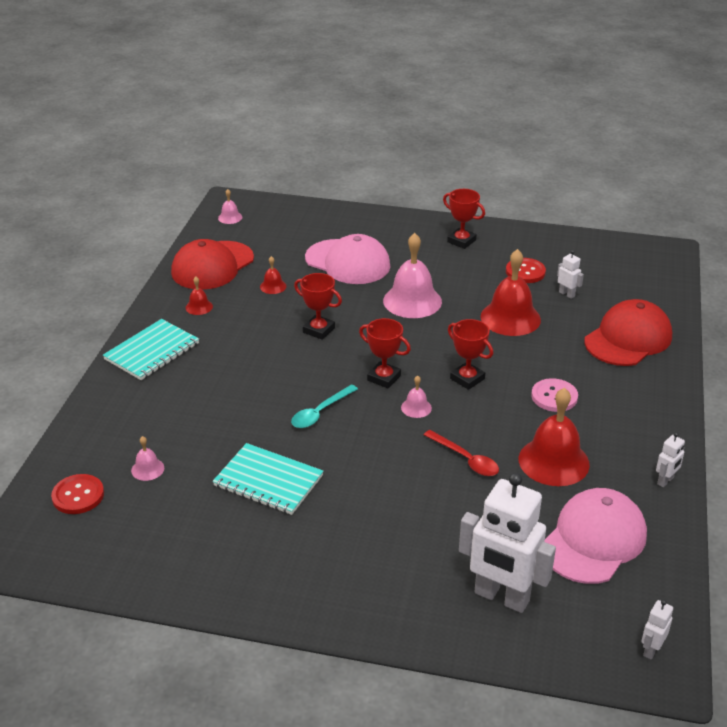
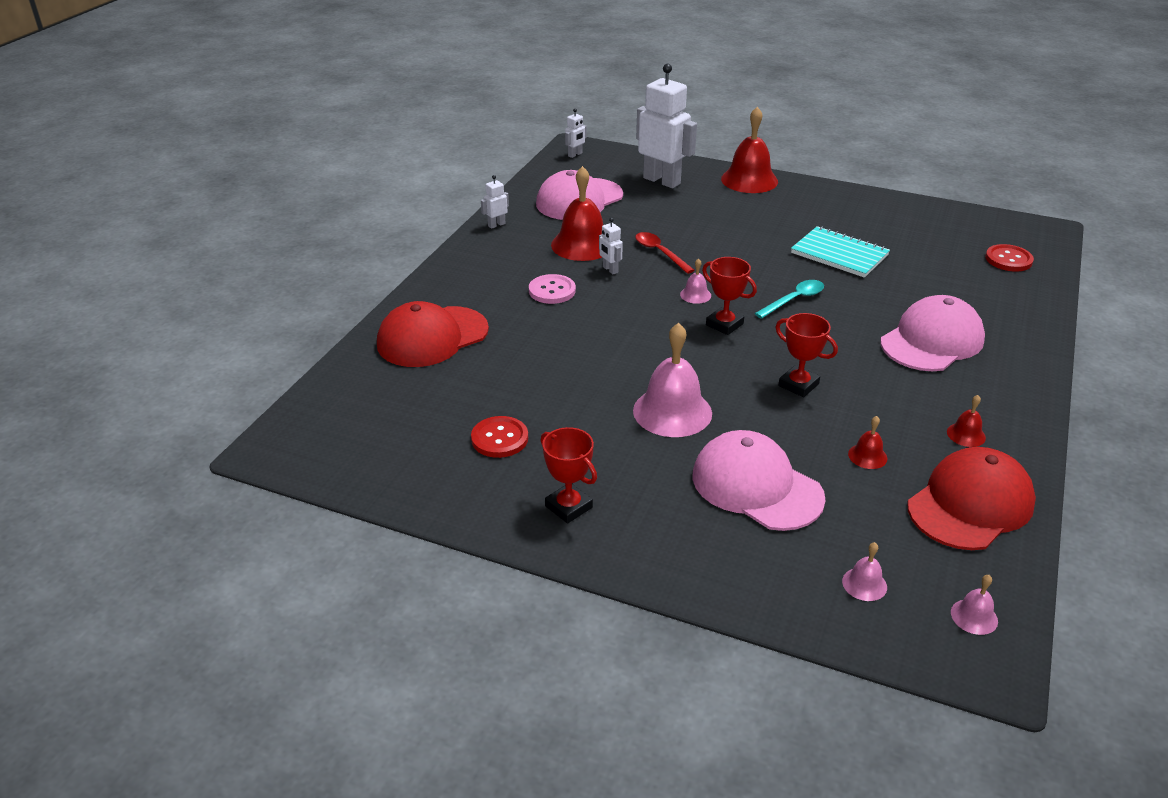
camera: 170 degrees left, 0 degrees up
(147, 469) = (954, 272): pink bell -> pink bell (864, 584)
(152, 351) = (1003, 380): turquoise notebook -> none
(199, 381) = (932, 341): none -> pink cap
(467, 379) = (634, 315): red trophy -> none
(510, 318) = (554, 375): red bell -> red bell (749, 180)
(567, 294) = (464, 399): white robot -> white robot (610, 270)

